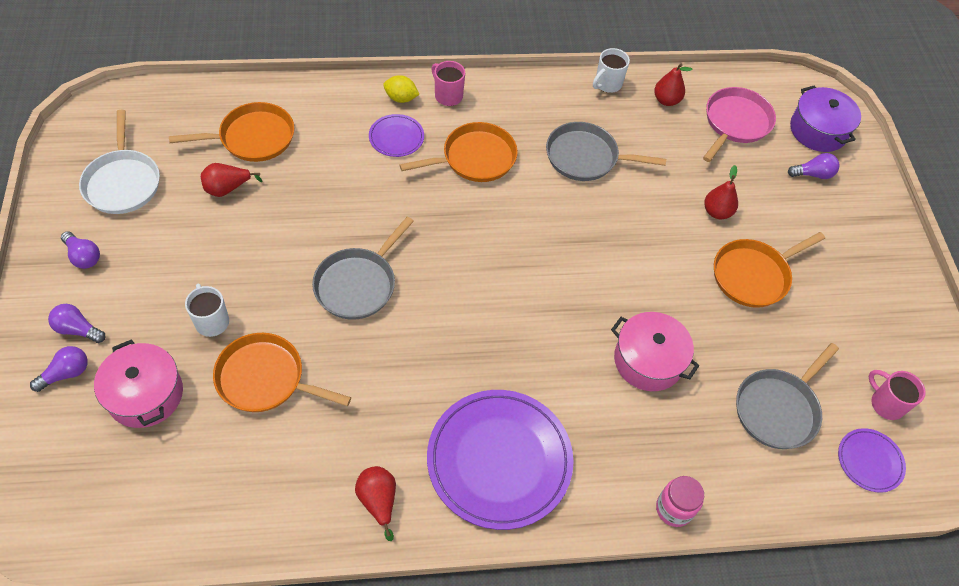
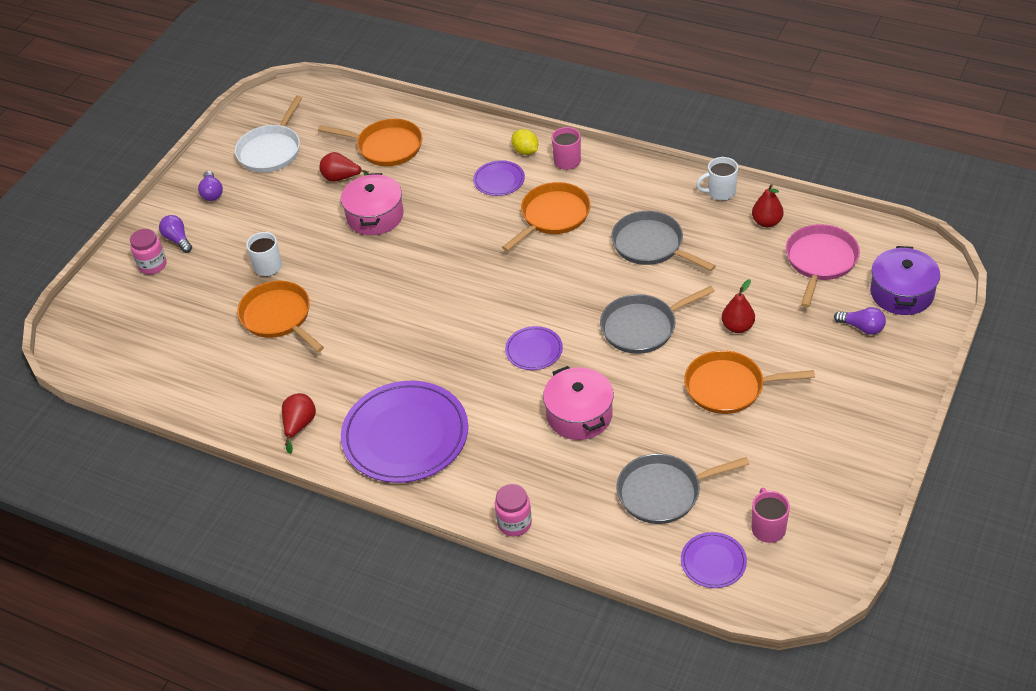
camera: 40 degrees right, 10 degrees down
(66, 373) = (152, 265): purple light bulb -> pink jar
(145, 394) = (193, 297): pink pot -> pink pot (375, 216)
(358, 284) = (390, 278): grey pan -> grey pan (642, 327)
(475, 158) = (553, 216): orange pan -> orange pan turned 60 degrees counterclockwise
(558, 309) = (534, 350): none -> purple plate
(735, 123) = (820, 261): pink pan -> pink pan turned 45 degrees counterclockwise

